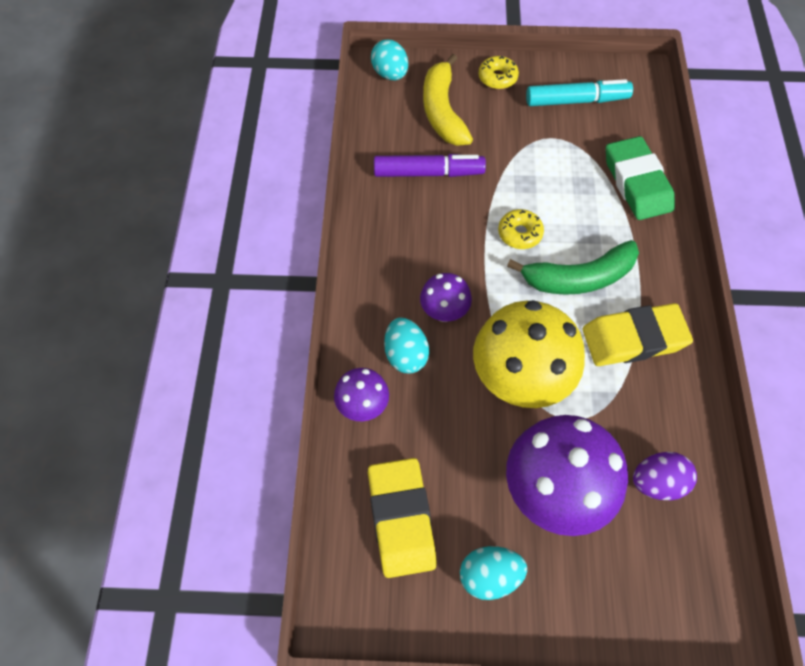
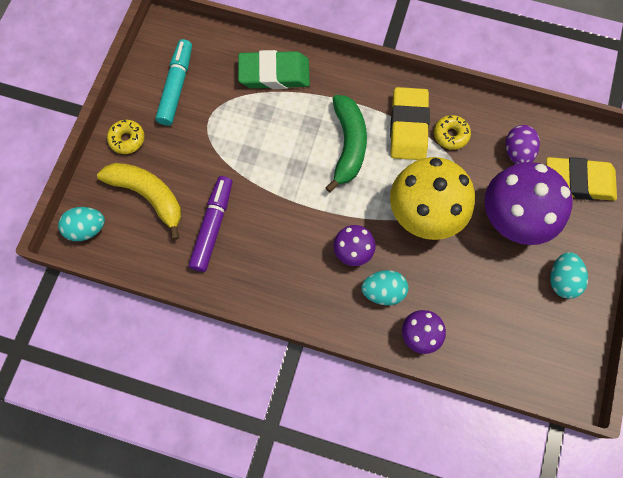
camera: 75 degrees left, 10 degrees up
(401, 519) = (512, 329): yellow eraser -> yellow eraser (578, 181)
(442, 111) = (149, 196): yellow banana -> yellow banana turned 150 degrees counterclockwise
(519, 233) = (296, 174): yellow donut -> yellow donut (450, 135)

